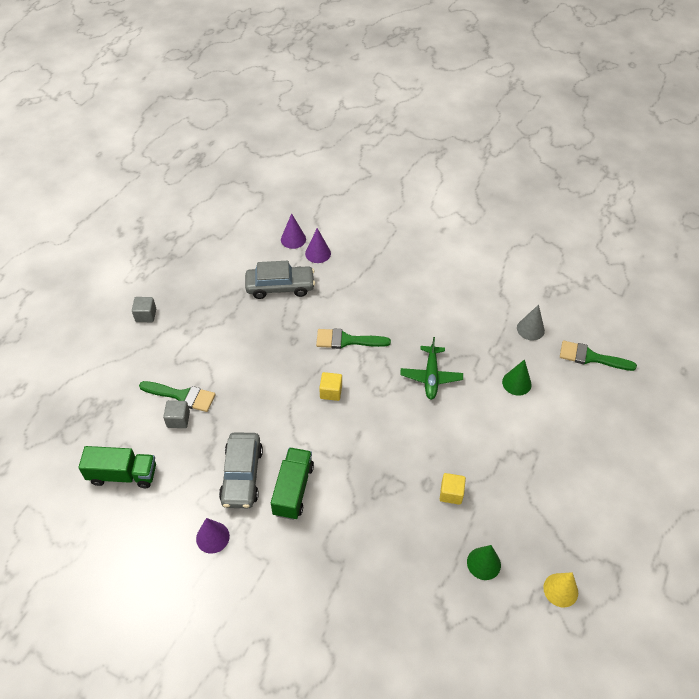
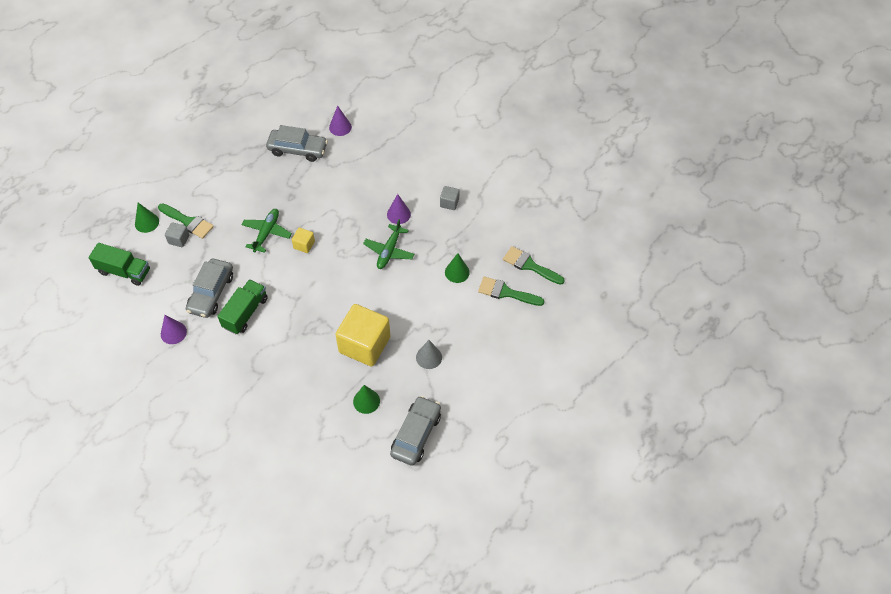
camera: 15 degrees right, 5 degrees up
(131, 408) = (147, 222): none -> green cone
(146, 315) = (182, 150): grey cube -> grey cube (449, 203)
(281, 387) = (266, 233): none -> green plane
(293, 239) = (324, 110): purple cone -> purple cone (398, 214)
(346, 340) = (333, 206): green brush -> green brush (506, 292)
(451, 493) = (364, 345): yellow cube -> yellow cube, size x2.25
(530, 329) = (490, 230): grey cone -> grey cone (429, 357)
(560, 590) = (416, 434): yellow cone -> grey car

